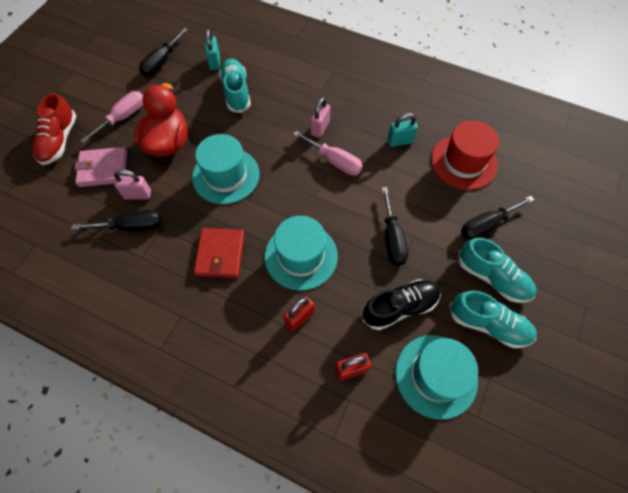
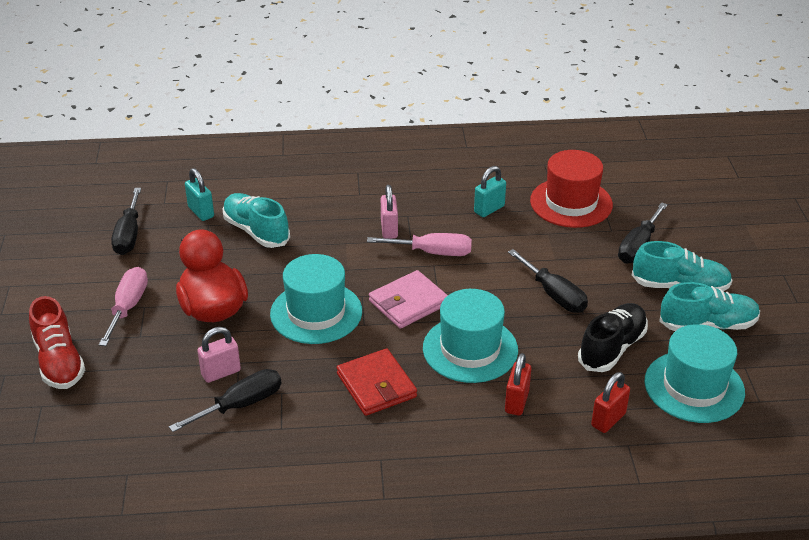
camera: 30 degrees left, 25 degrees down
(103, 169) = (149, 366): pink wallet -> pink wallet (409, 303)

